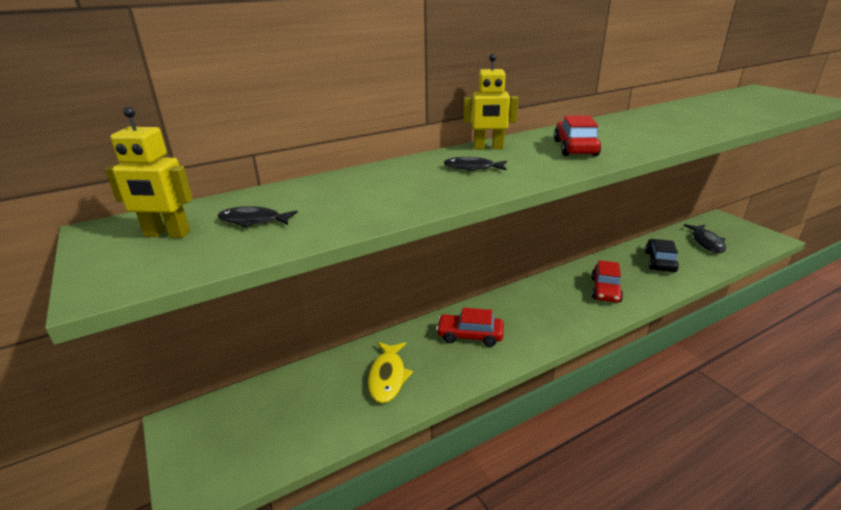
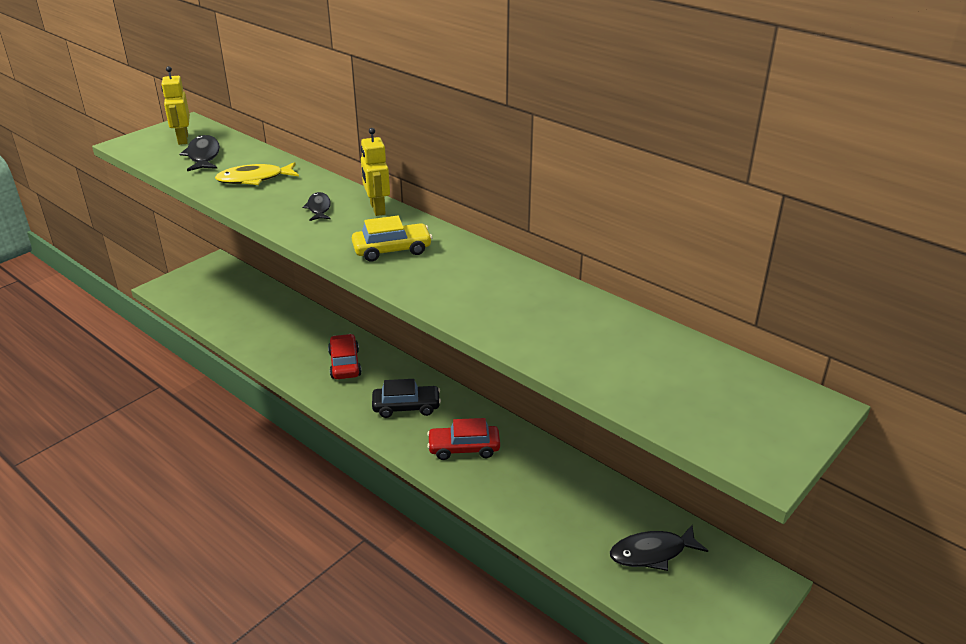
camera: 70 degrees right, 5 degrees up
(253, 221) = (203, 156): black fish -> black fish, size x1.54
(387, 377) = (278, 332): yellow fish -> yellow fish (254, 179)
(575, 148) = (392, 250): red car -> yellow car
(660, 262) = (560, 497): black car -> black car (406, 407)

